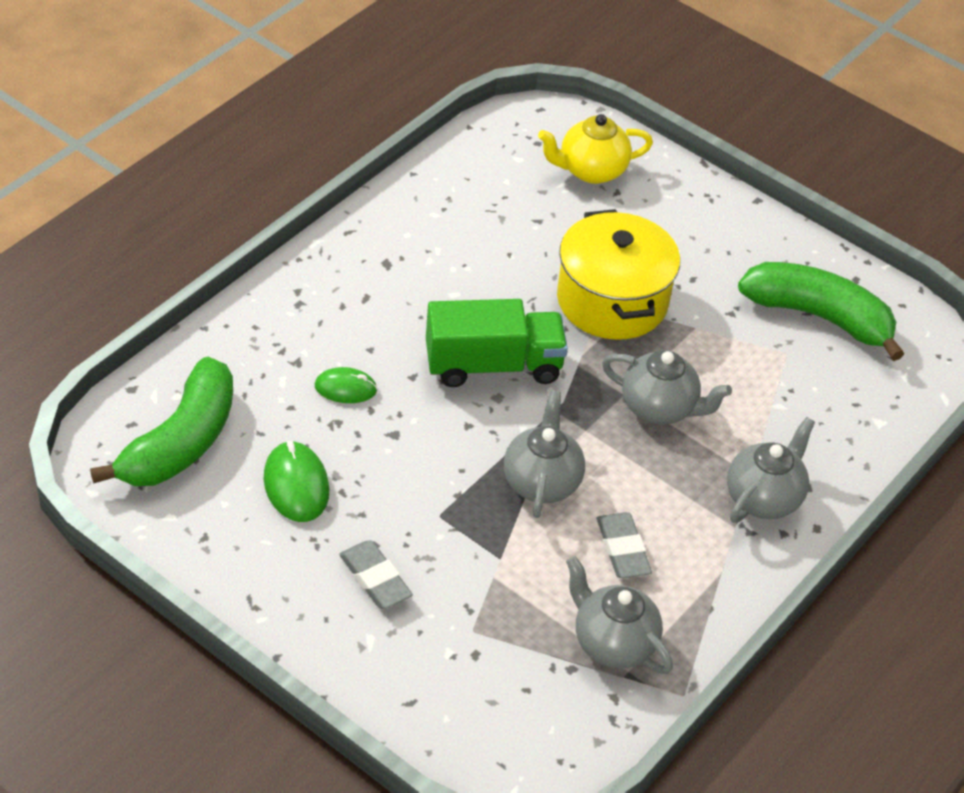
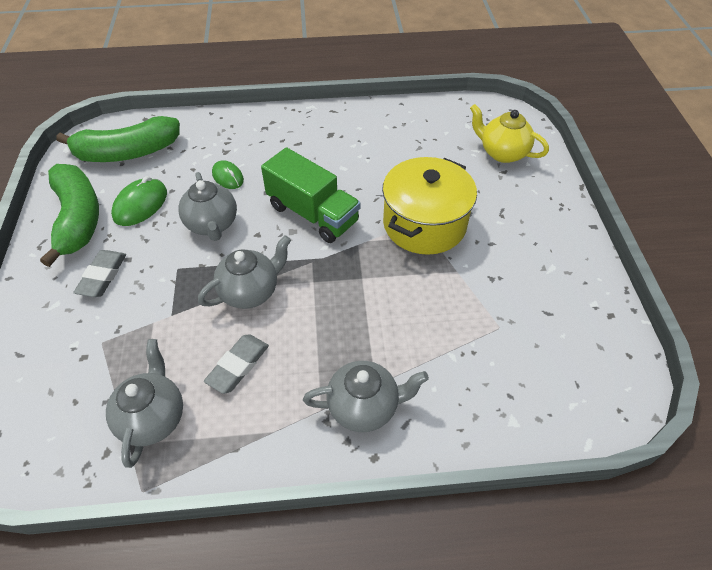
camera: 50 degrees right, 5 degrees up
(659, 408) = (372, 301): grey teapot -> grey teapot (212, 225)
(819, 317) = (552, 321): green banana -> green banana (78, 219)

